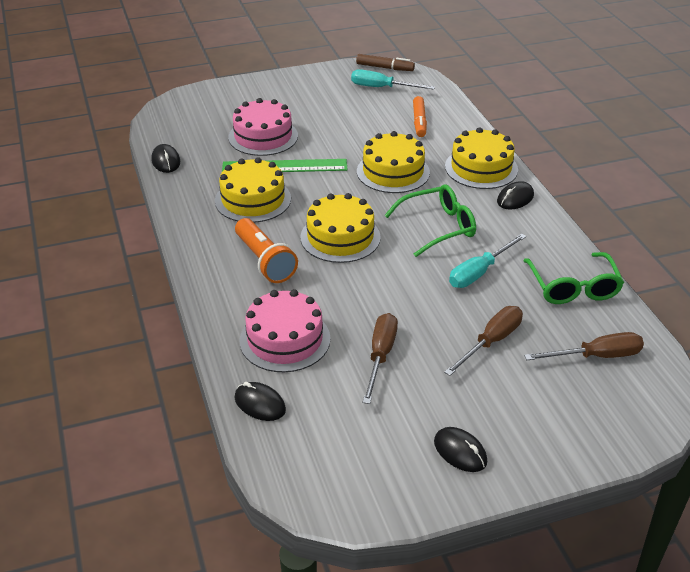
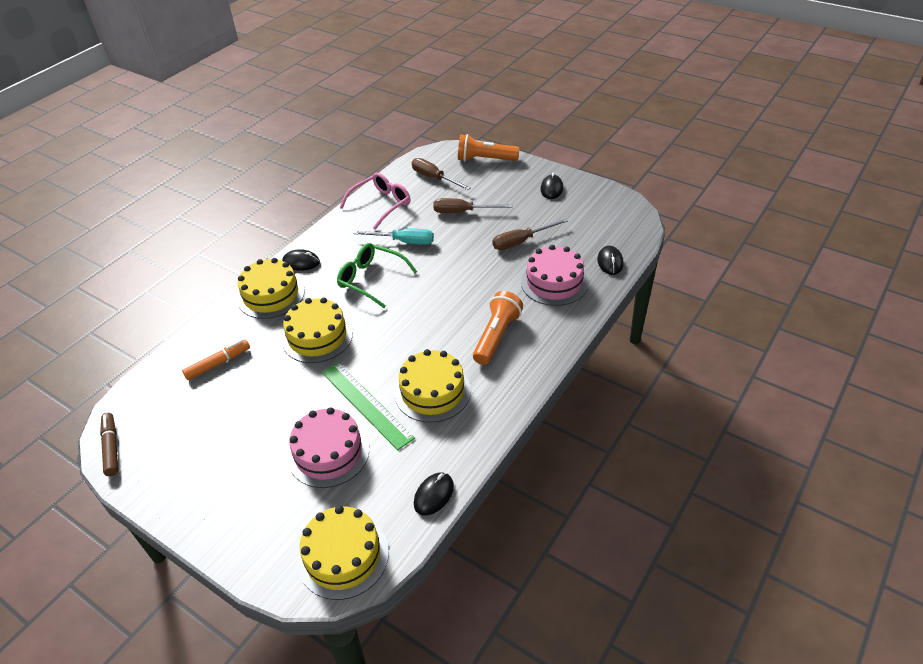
camera: 125 degrees left, 5 degrees up
(340, 237) = (430, 317): yellow cake -> yellow cake (343, 556)
(382, 88) = (163, 424): turquoise screwdriver -> none
(573, 287) = (381, 205): green glasses -> pink glasses
(603, 429) = (485, 159): none -> orange flashlight

